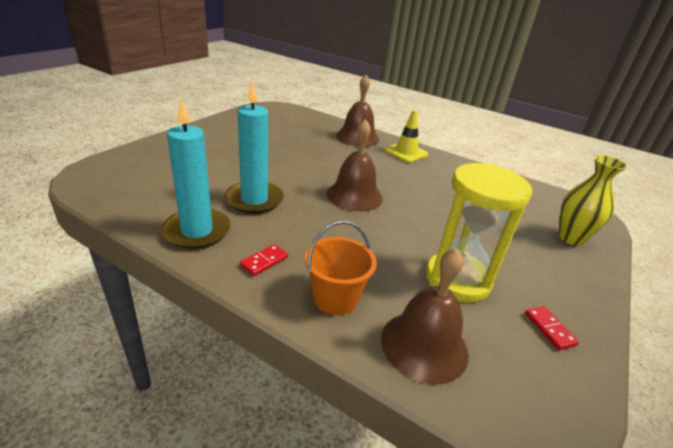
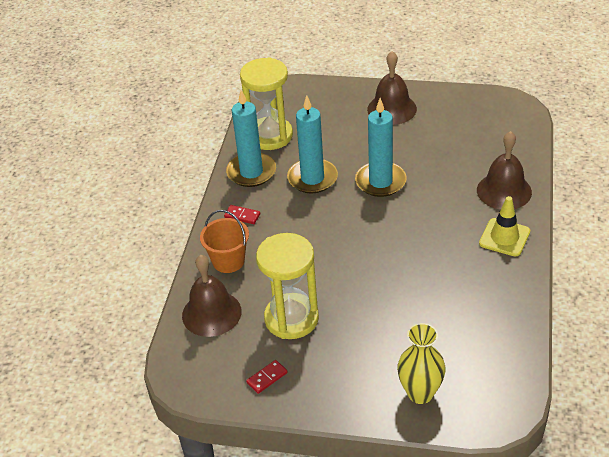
camera: 75 degrees right, 10 degrees up
(154, 201) = (270, 136): none -> yellow hourglass
(298, 172) = (380, 181): none -> turquoise candle
(354, 196) = (369, 229): brown bell -> brown bell (392, 109)

